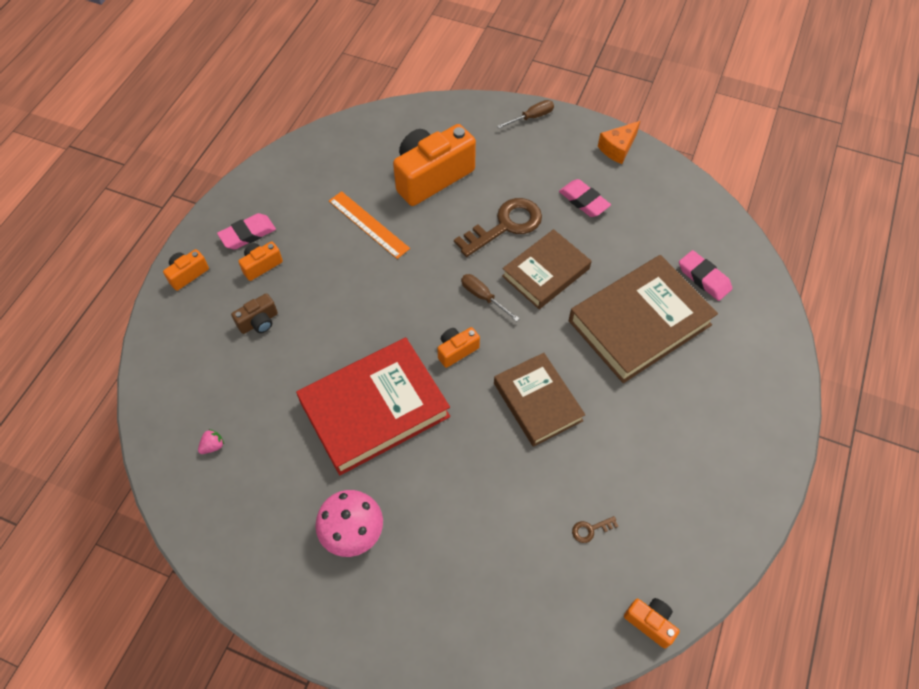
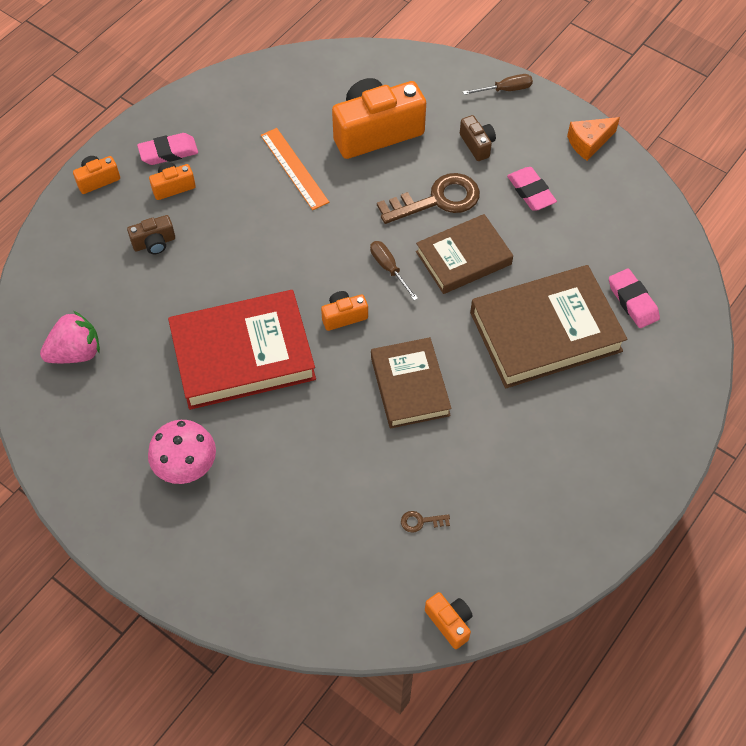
camera: 15 degrees right, 0 degrees up
(213, 446) = (76, 352): pink strawberry -> pink strawberry, size x2.20
(524, 169) = (477, 144): none -> brown camera

